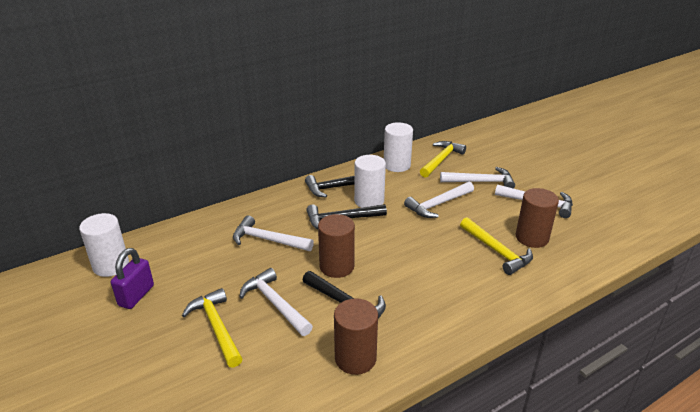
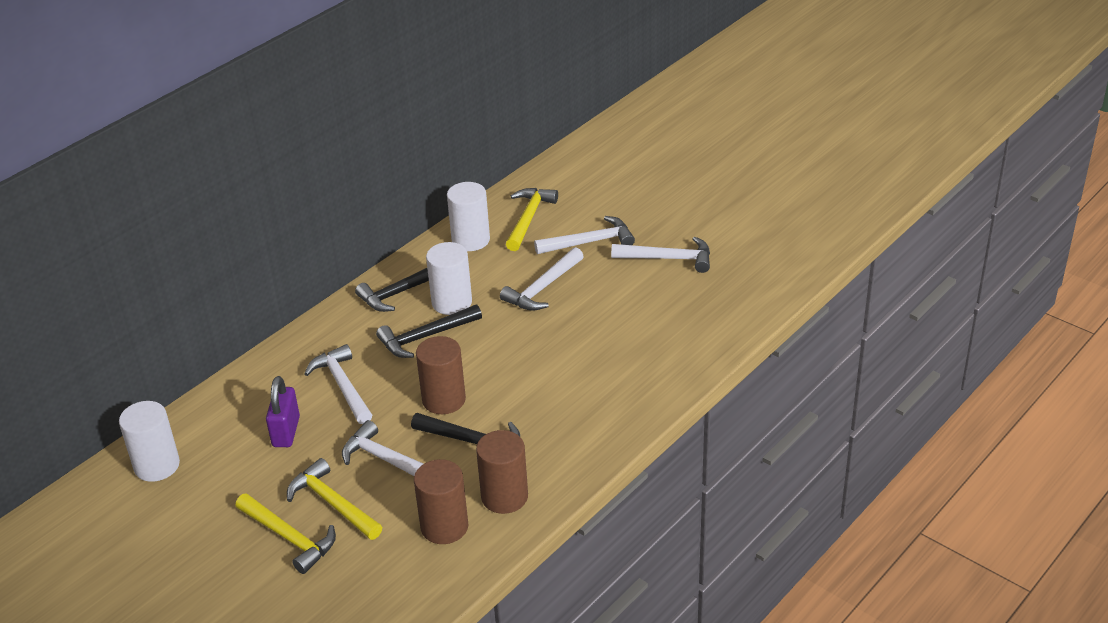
camera: 15 degrees left, 5 degrees up
(136, 295) = (214, 493): purple padlock -> purple padlock (286, 432)
(268, 240) = (343, 386): white hammer -> white hammer turned 60 degrees clockwise
(496, 251) = (630, 335): yellow hammer -> yellow hammer (289, 537)
(532, 238) = (668, 308): brown cylinder -> brown cylinder (444, 527)

